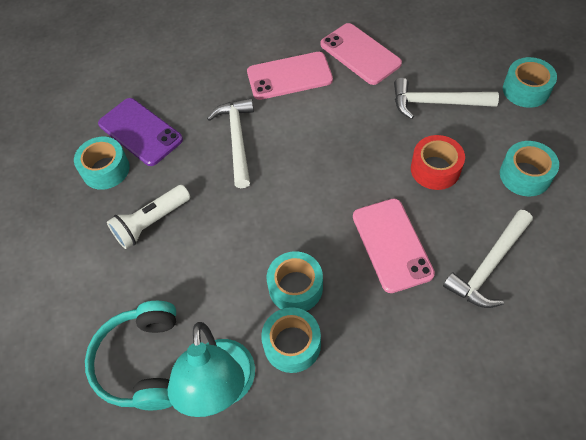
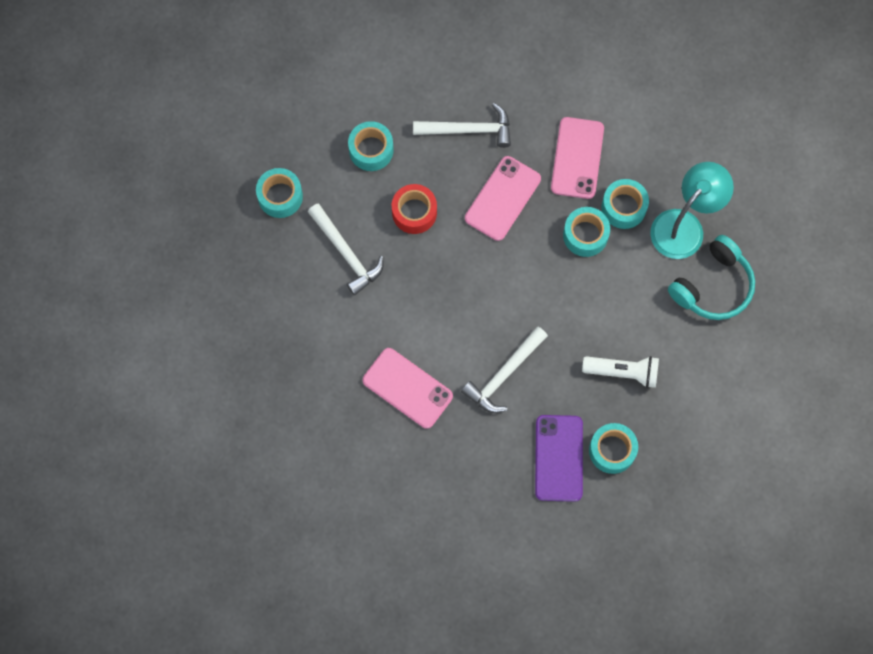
camera: 135 degrees left, 15 degrees up
(360, 54) = (337, 349): pink phone -> pink phone (577, 158)

